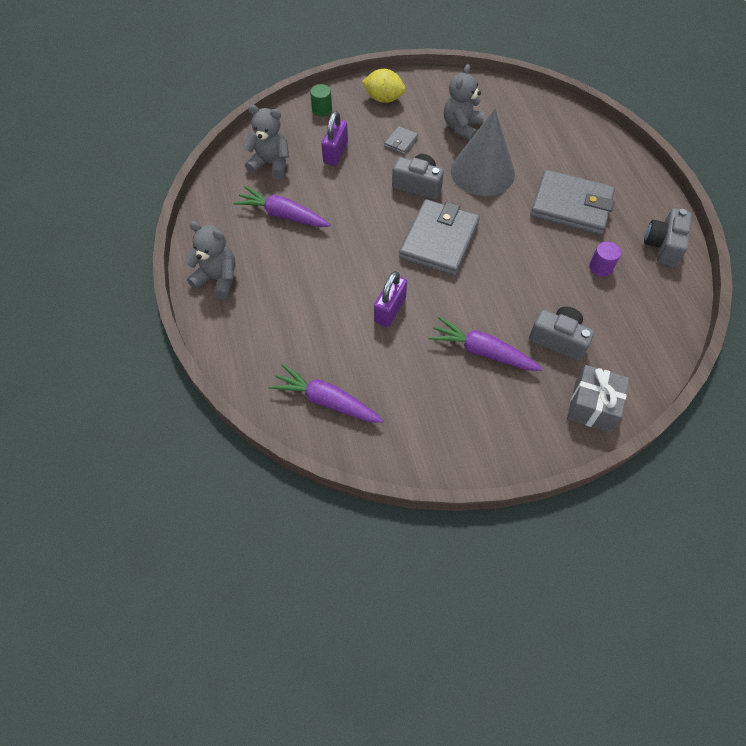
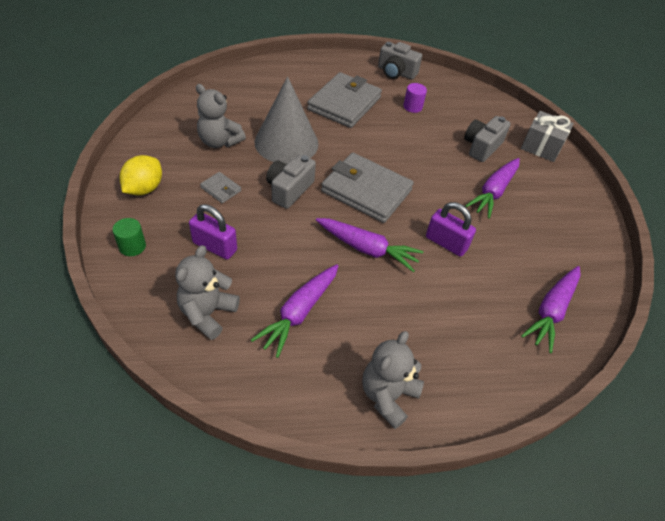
camera: 85 degrees left, 10 degrees down
(363, 249) = (366, 248): none -> purple carrot

